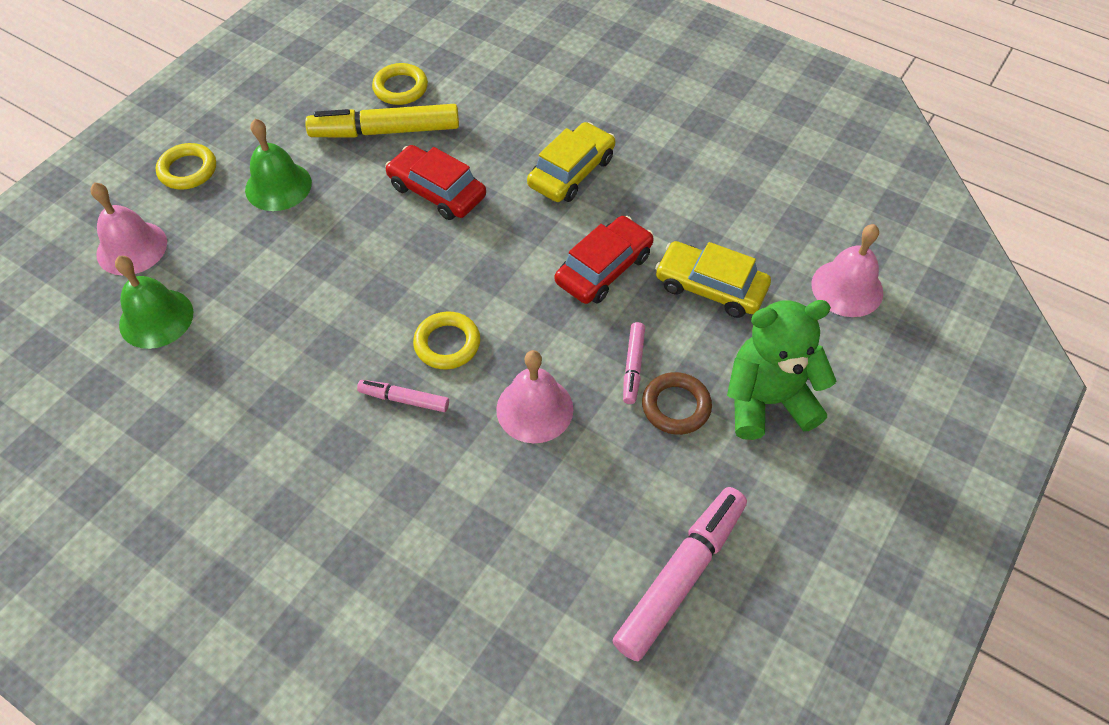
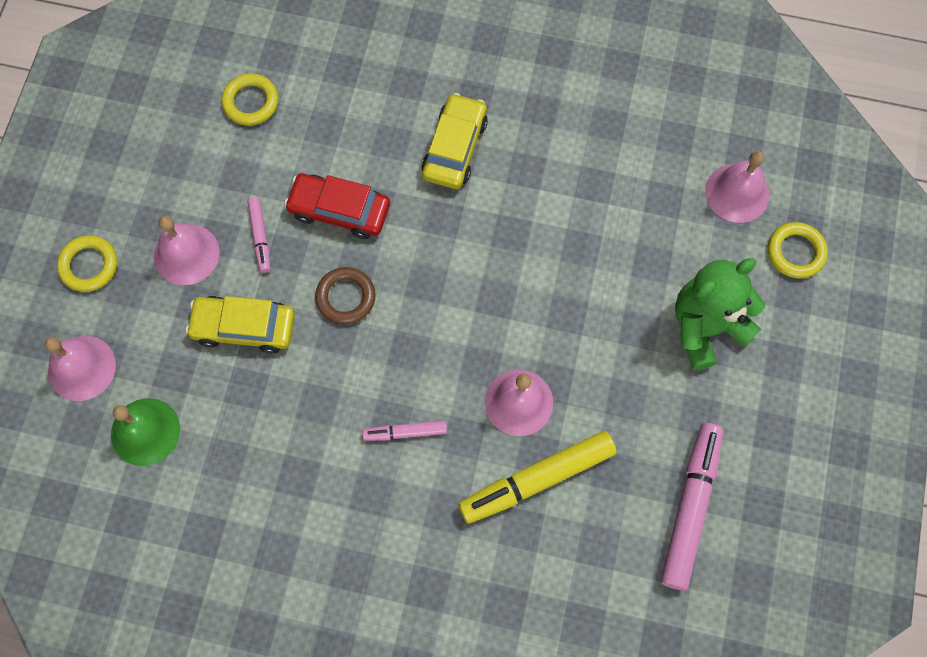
camera: 20 degrees left, 15 degrees up
(278, 186) = (186, 254): green bell -> pink bell
(385, 131) = (259, 158): yellow marker -> yellow marker (536, 479)
(447, 344) = (418, 366): yellow ring -> yellow ring (795, 252)
(604, 269) = (524, 243): red car -> none
(633, 366) = (585, 333): pink marker -> pink marker (260, 237)
(676, 406) = (634, 358): brown ring -> brown ring (346, 297)
(710, 287) = (622, 231): yellow car -> yellow car (244, 327)

